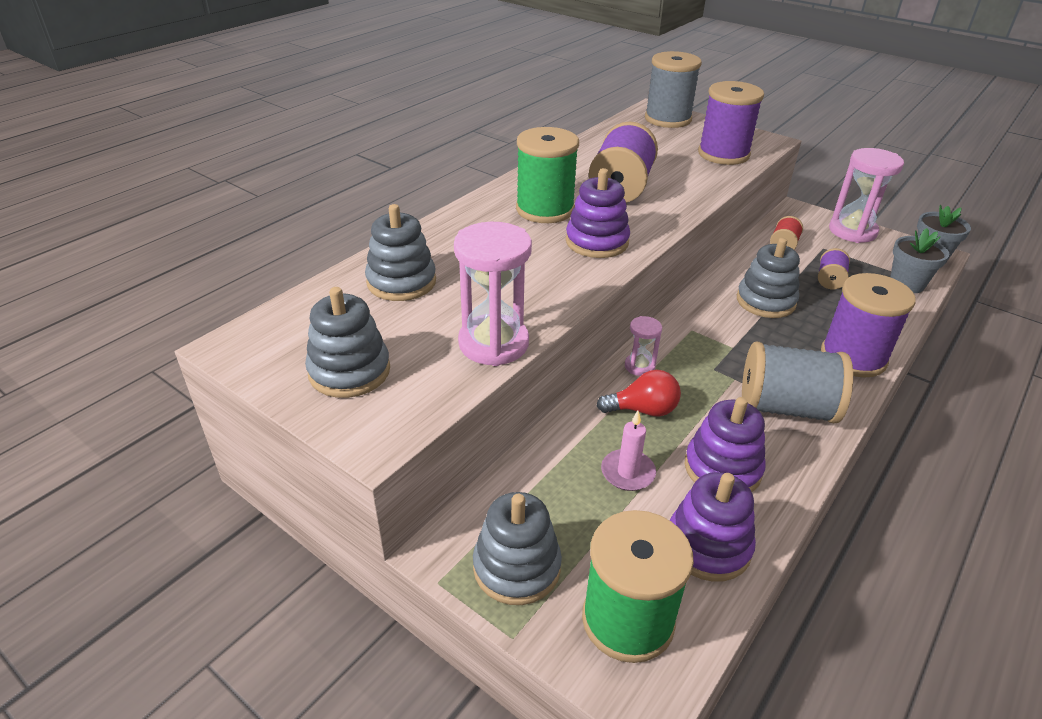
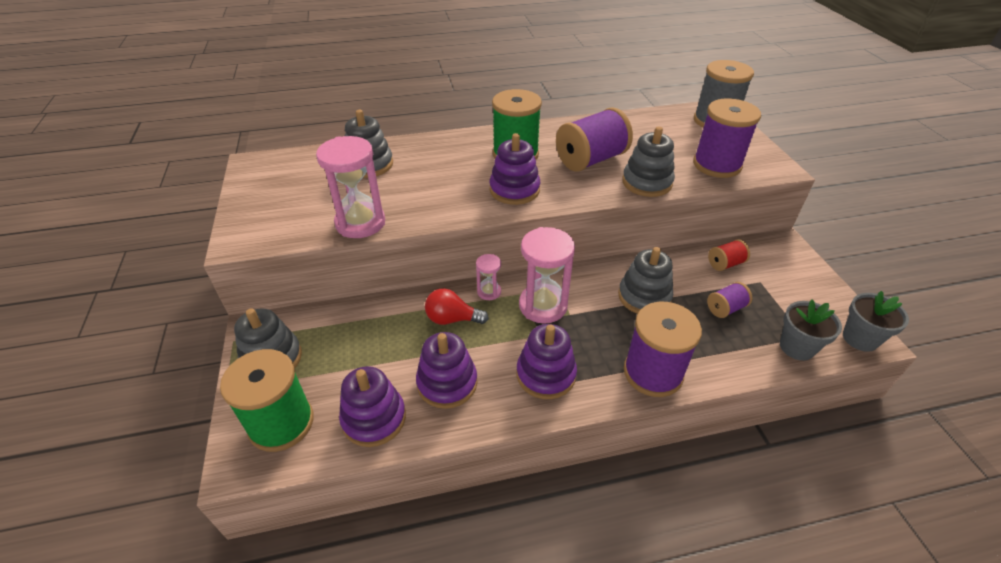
camera: 40 degrees right, 5 degrees up
(349, 371) = (276, 201): grey stacking toy -> grey stacking toy (647, 182)
(627, 472) = (391, 348): pink candle -> none
(643, 410) = (452, 319): red light bulb -> red light bulb turned 150 degrees clockwise
(786, 408) = (546, 374): grey spool -> purple stacking toy
(852, 231) = (812, 281): pink hourglass -> pink hourglass (543, 306)

